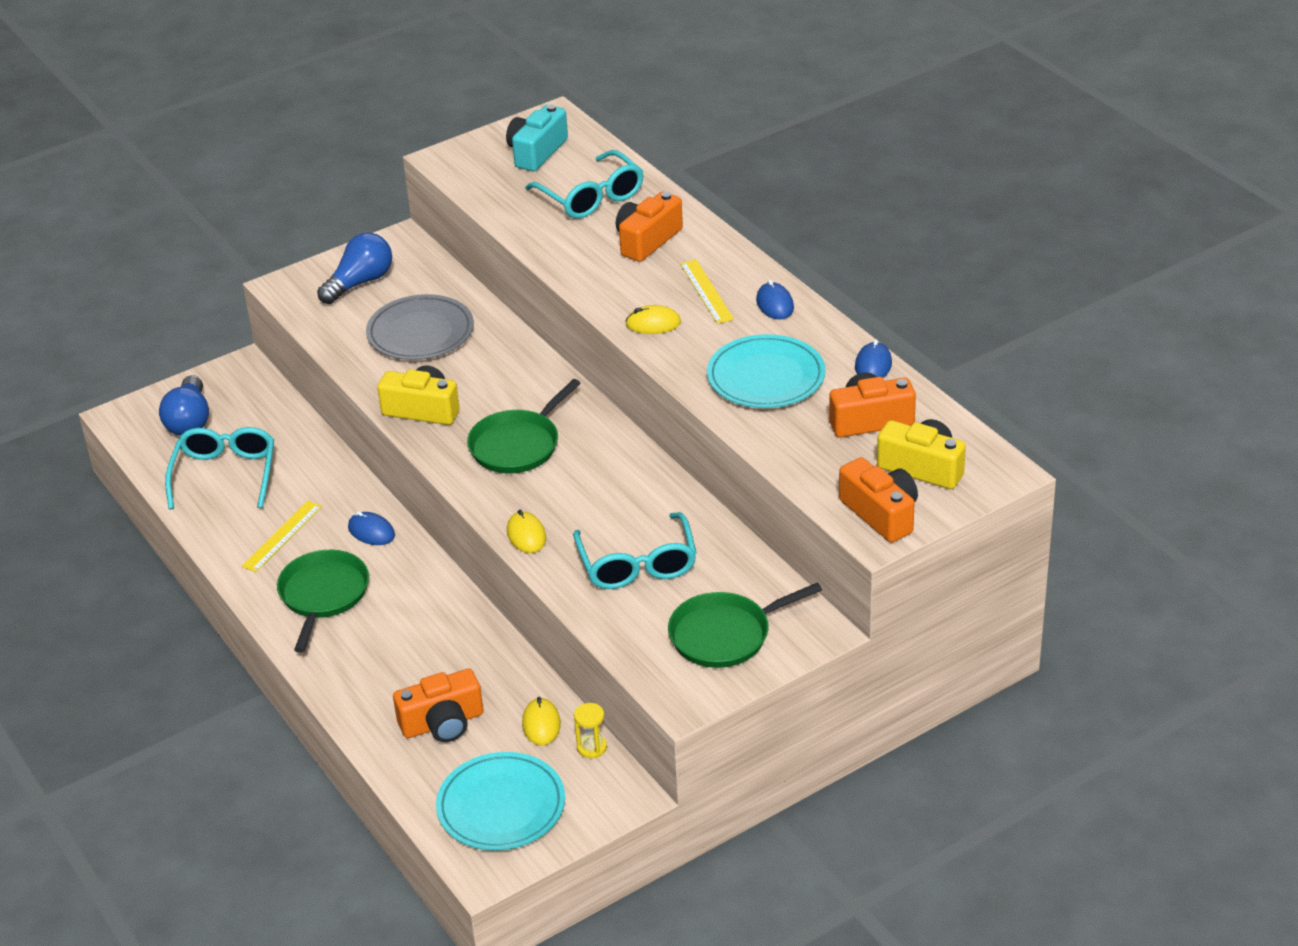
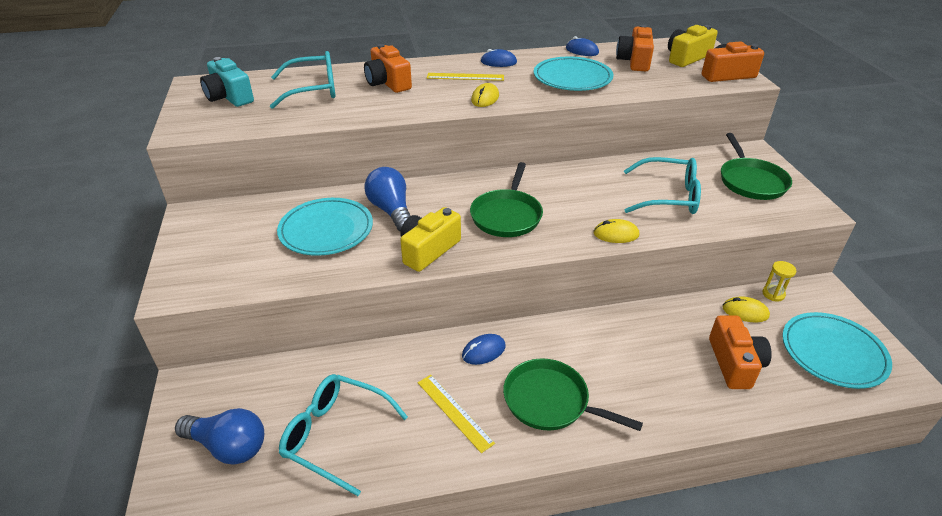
camera: 70 degrees left, 0 degrees up
(360, 283) = (223, 247): blue light bulb -> blue light bulb (391, 211)
(420, 333) = (326, 230): grey plate -> turquoise plate
(517, 445) = (507, 215): green pan -> green pan turned 45 degrees clockwise

